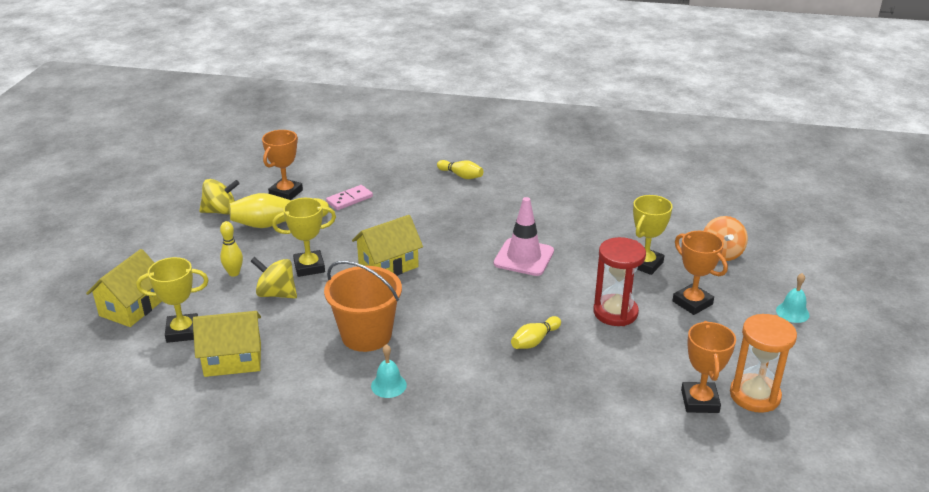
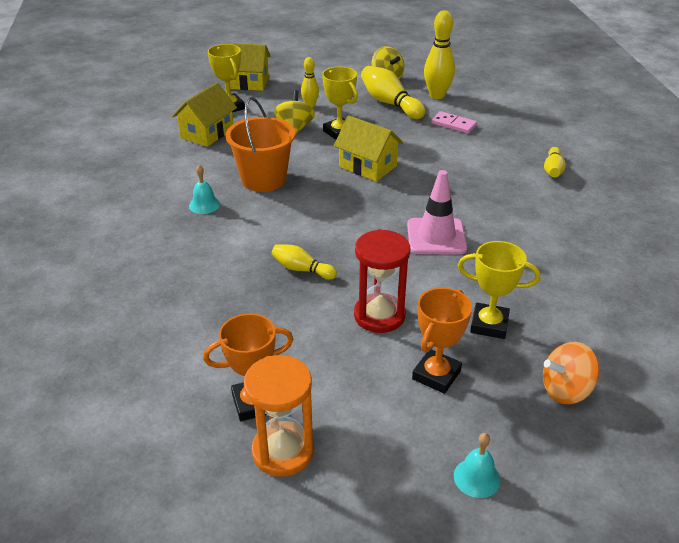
camera: 70 degrees right, 5 degrees up
(233, 359) = (207, 133): yellow house -> yellow house turned 60 degrees clockwise
(286, 193) = (437, 95): orange trophy -> yellow bowling pin

